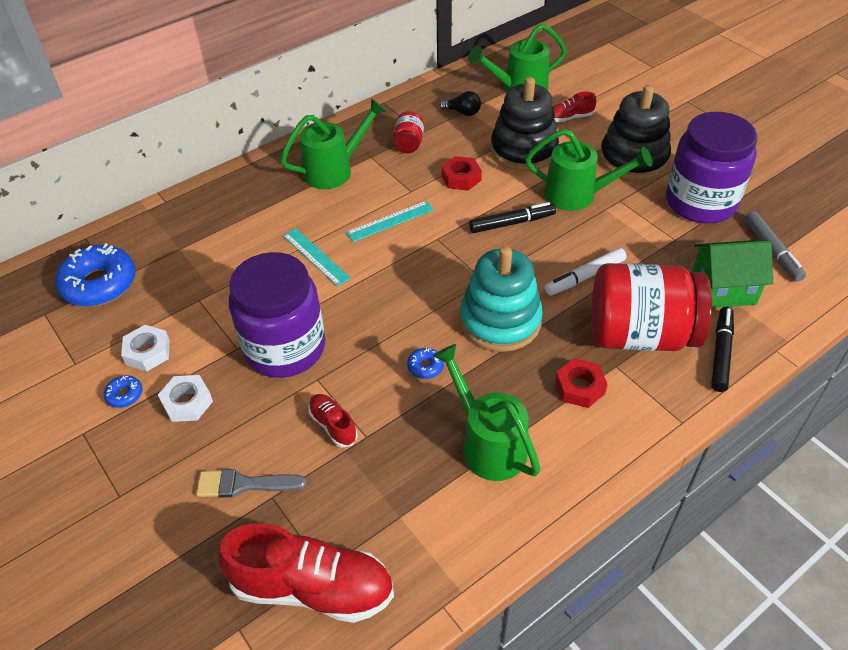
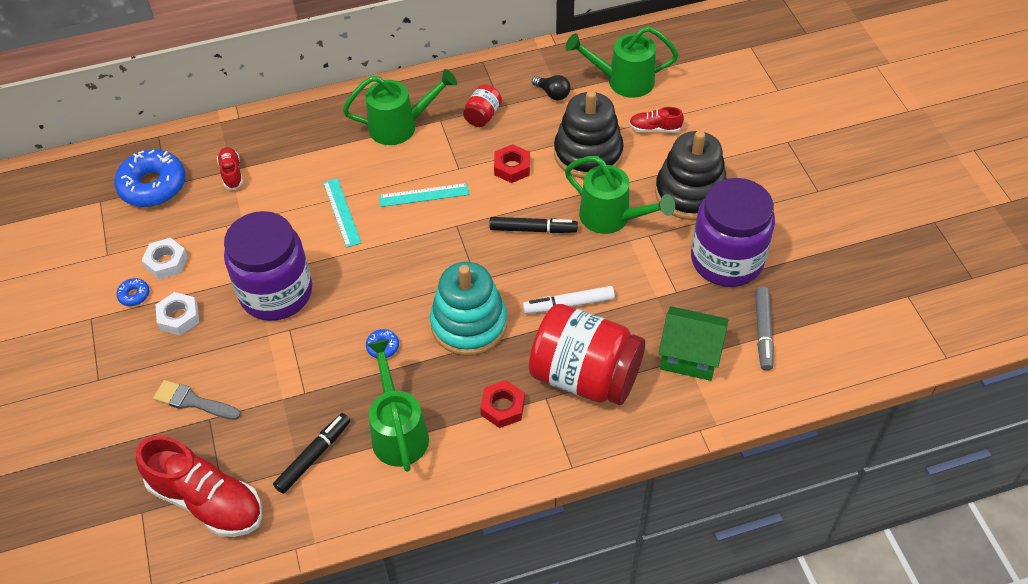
camera: 20 degrees right, 5 degrees up
(333, 425) = (283, 374): red shoe -> red shoe (231, 173)
(721, 353) = (647, 416): black marker -> black marker (314, 456)

